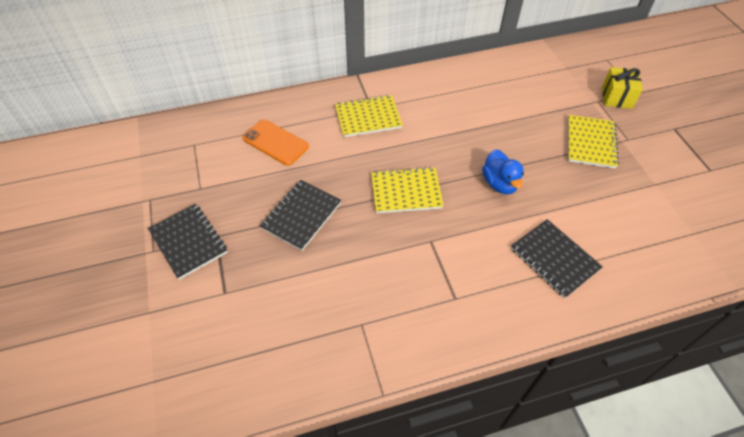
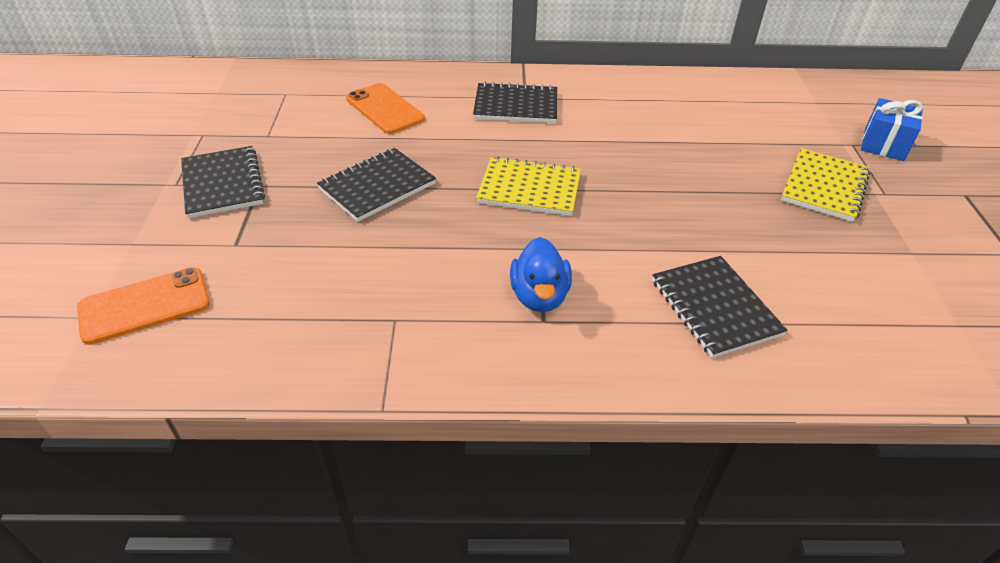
camera: 15 degrees right, 10 degrees down
(186, 362) = (145, 305): none -> orange phone
(368, 117) = (516, 106): yellow notebook -> black notebook
(500, 183) = (667, 206): blue duck -> blue duck (539, 296)
(616, 97) = (883, 145): yellow gift -> blue gift

